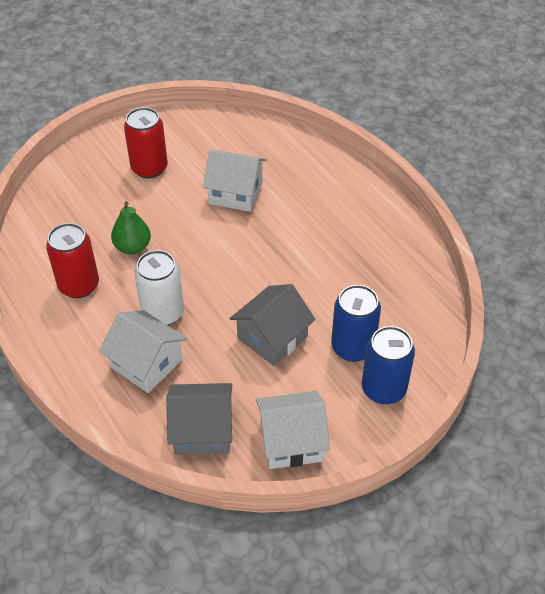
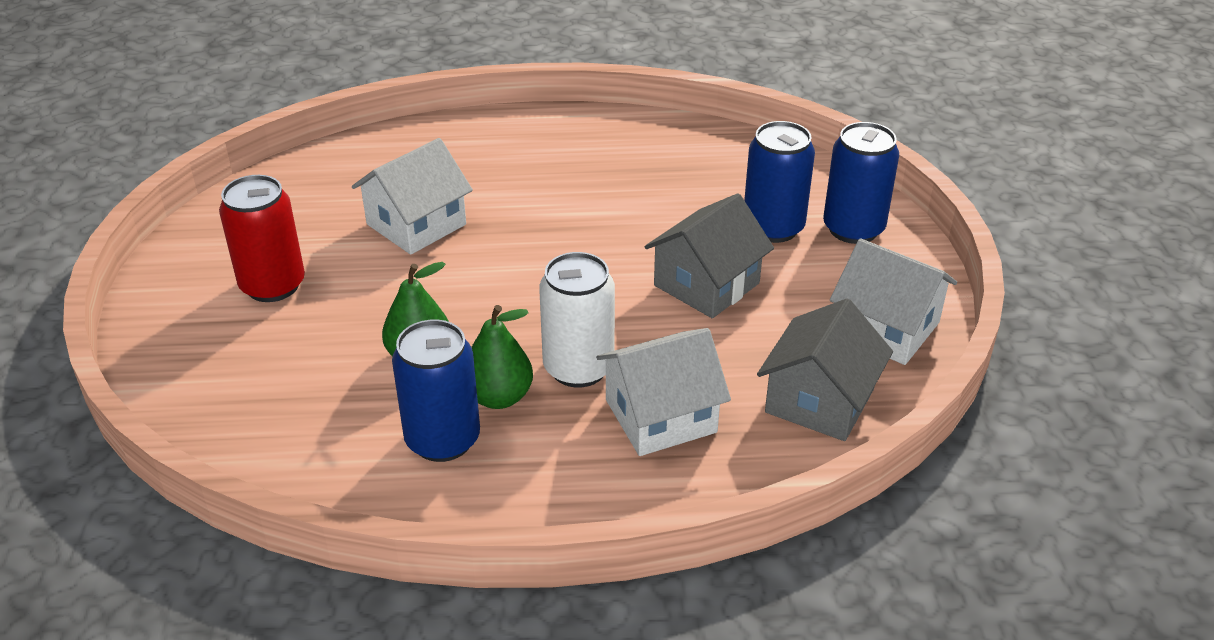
camera: 60 degrees left, 10 degrees down
(79, 285) = (442, 439): red can -> blue can
(121, 291) = (499, 397): none -> green pear
(272, 337) = (706, 284): grey house -> grey house turned 60 degrees clockwise
(291, 441) = (886, 328): white house -> white house turned 75 degrees counterclockwise

